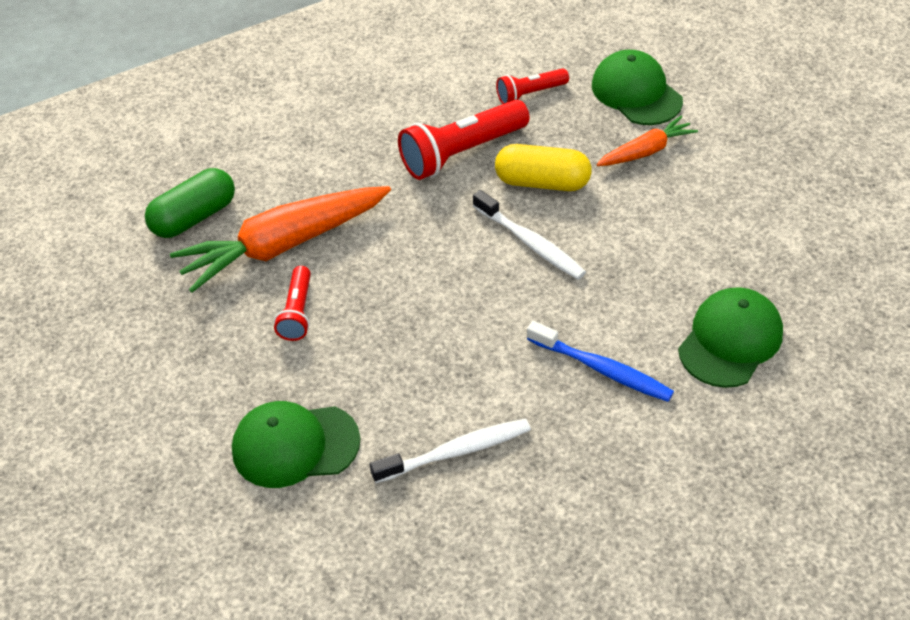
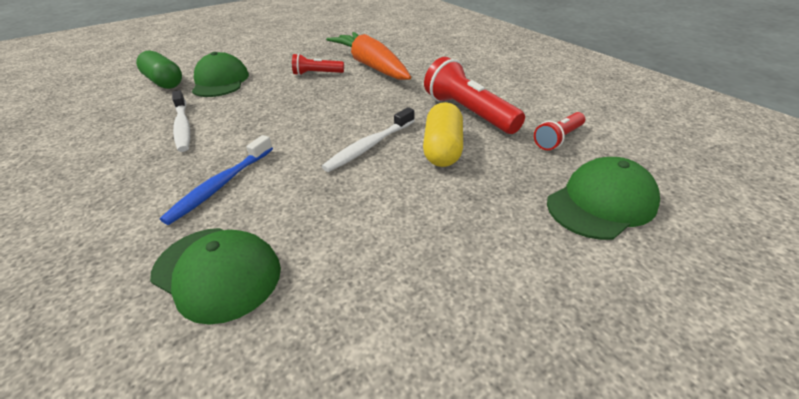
camera: 85 degrees right, 10 degrees down
(194, 217) = (393, 45): green capsule -> green capsule (164, 82)
(530, 94) = (558, 139): red flashlight -> red flashlight turned 105 degrees counterclockwise
(646, 151) = (505, 210): orange carrot -> none

